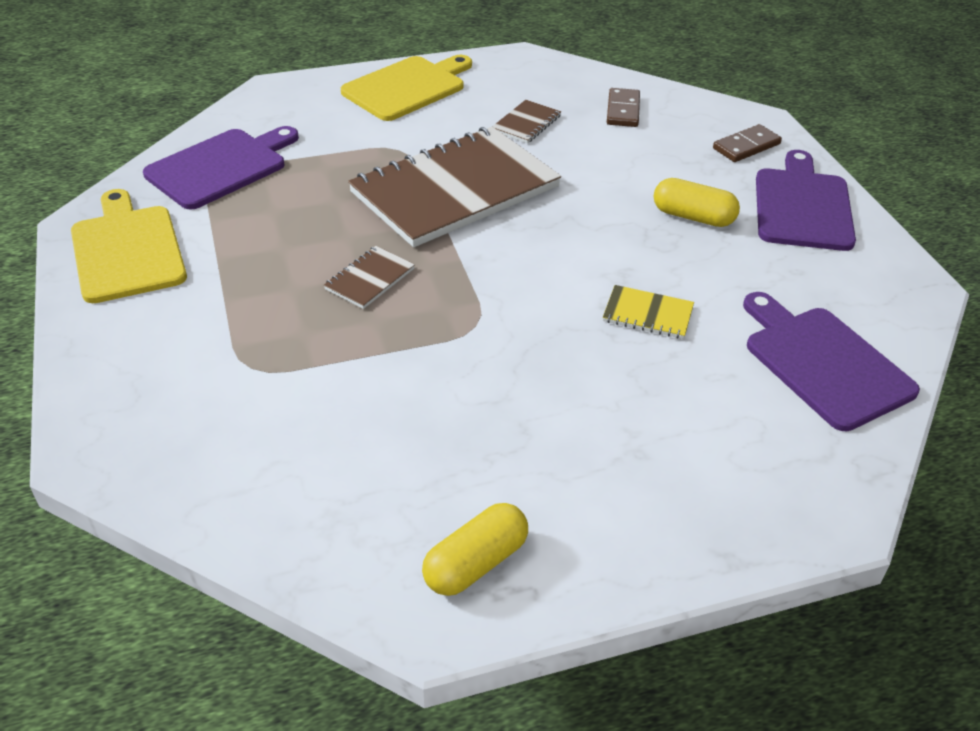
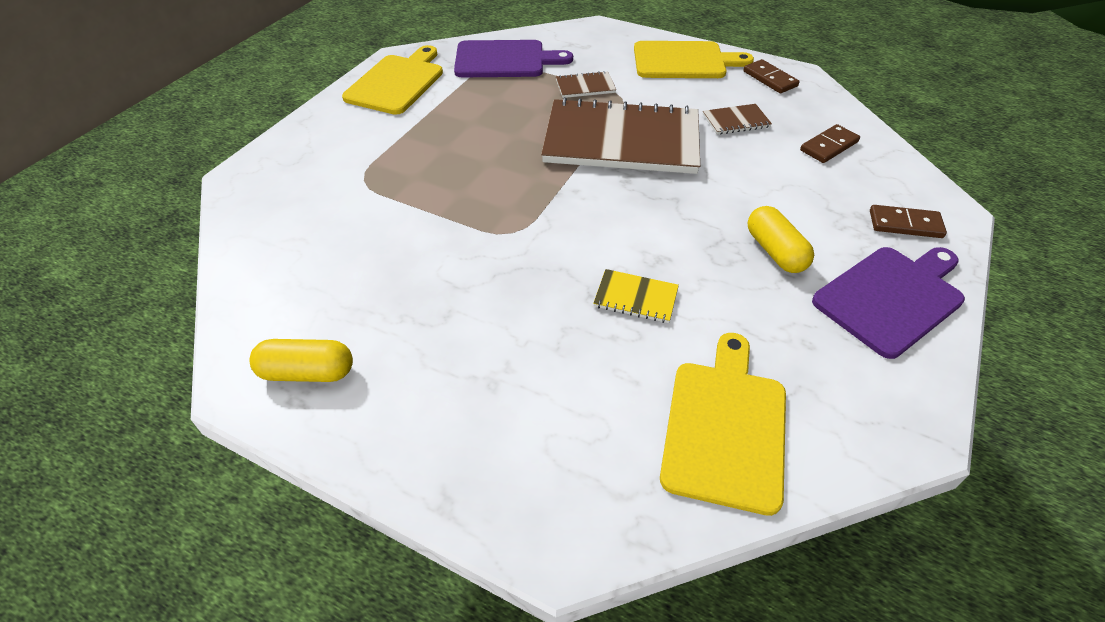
camera: 45 degrees right, 5 degrees up
(370, 279) = (492, 167): brown notebook -> brown notebook (585, 86)
(504, 71) = (770, 79): none -> brown domino
(648, 314) = (635, 298): yellow notebook -> yellow notebook turned 45 degrees counterclockwise
(823, 363) = (725, 426): purple cutting board -> yellow cutting board

